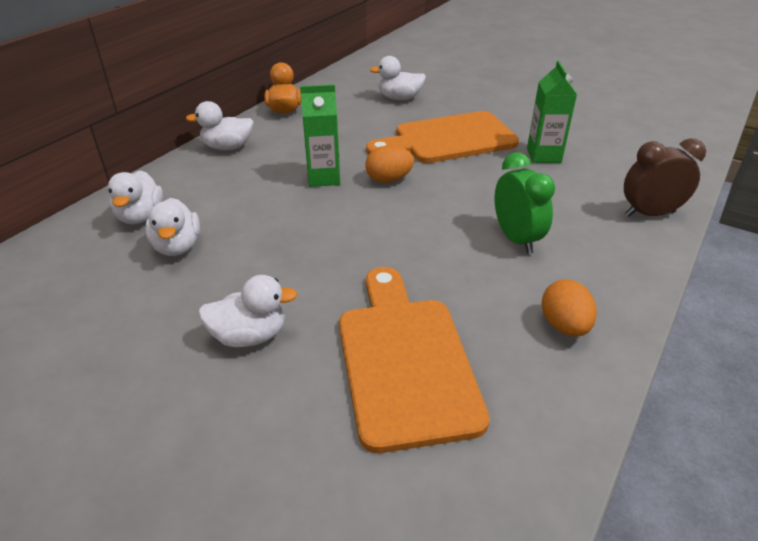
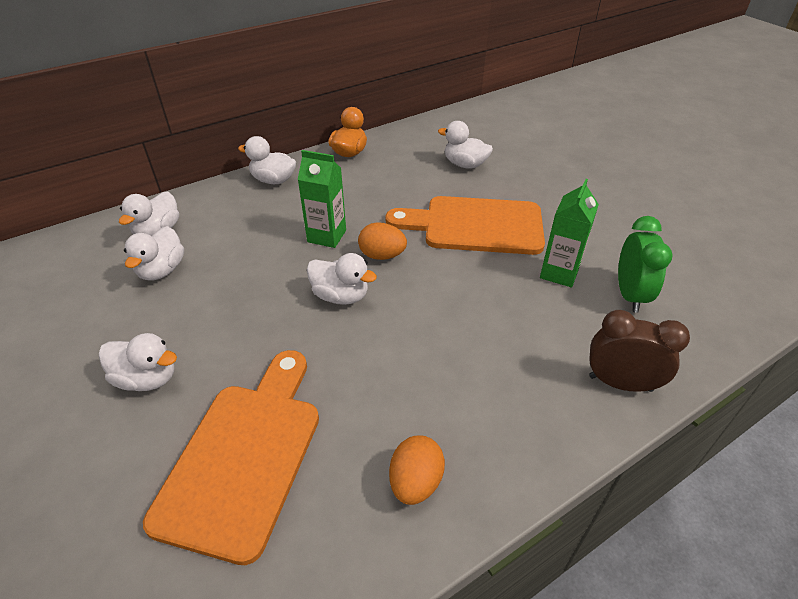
camera: 25 degrees right, 5 degrees up
(379, 218) = (341, 296): none -> white duck
(516, 239) = (450, 363): green clock -> green clock (629, 295)

